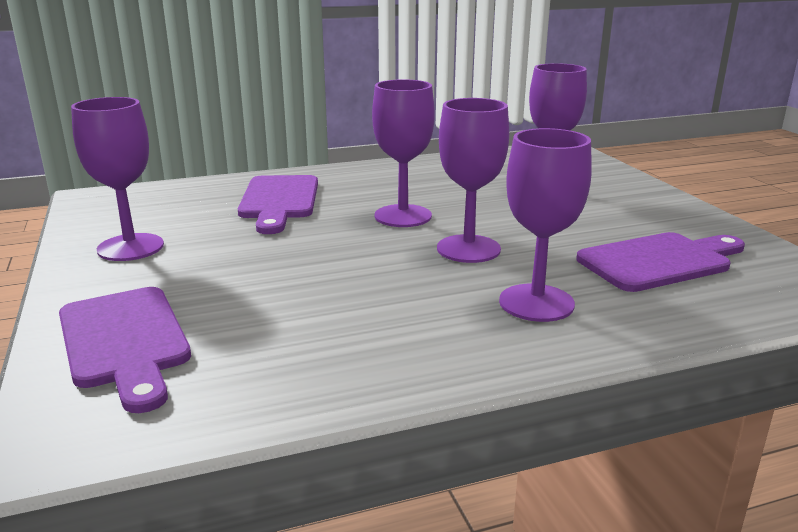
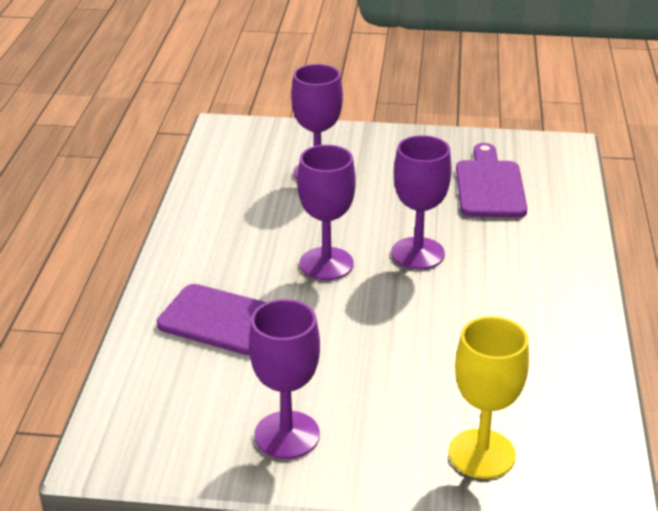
camera: 65 degrees left, 10 degrees up
(124, 341) = (481, 454): purple cutting board -> yellow goblet
(536, 303) = (521, 255): purple goblet -> none

